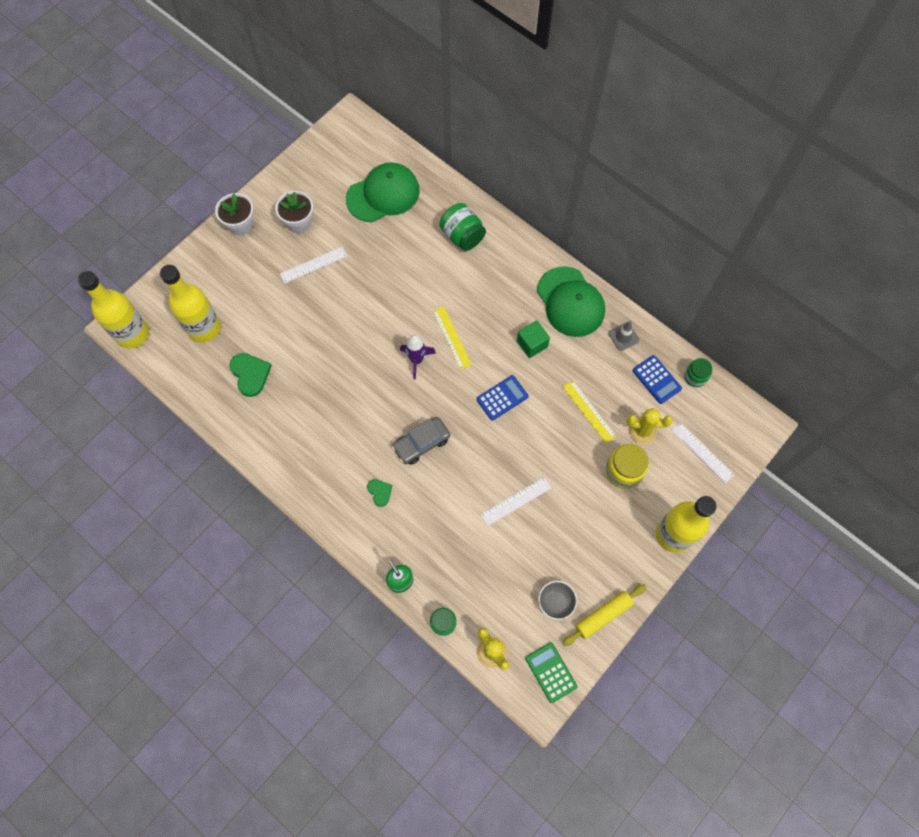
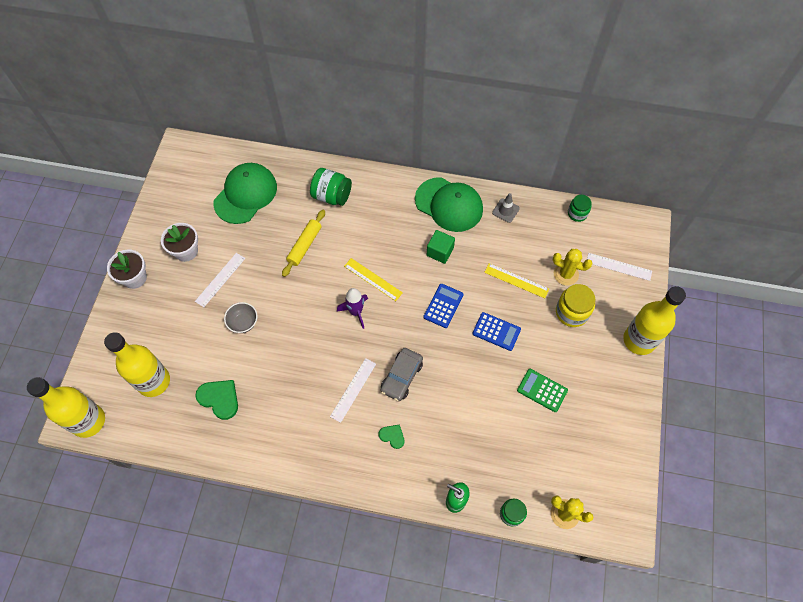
camera: 30 degrees left, 5 degrees down
(516, 501) = (506, 381): white ruler -> white ruler (353, 390)
(551, 672) = (620, 502): green calculator -> green calculator (542, 390)
(556, 602) = (587, 444): grey bowl -> grey bowl (243, 323)
(603, 615) = (629, 433): yellow rolling pin -> yellow rolling pin (304, 245)
(642, 431) = (566, 274): yellow cactus -> yellow cactus turned 45 degrees clockwise
(656, 379) = (551, 230): blue calculator -> blue calculator (496, 331)

